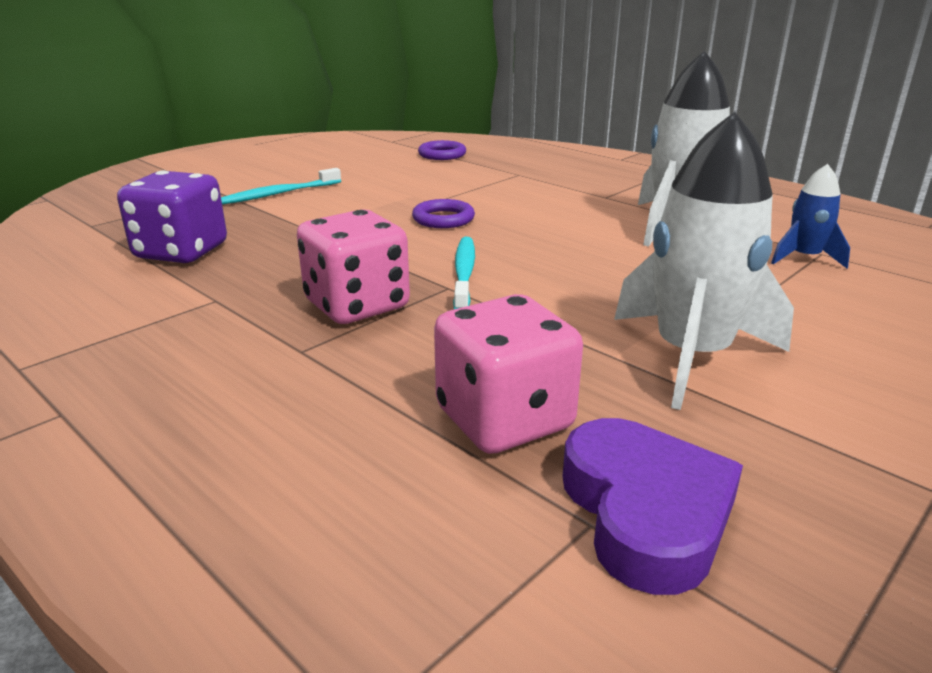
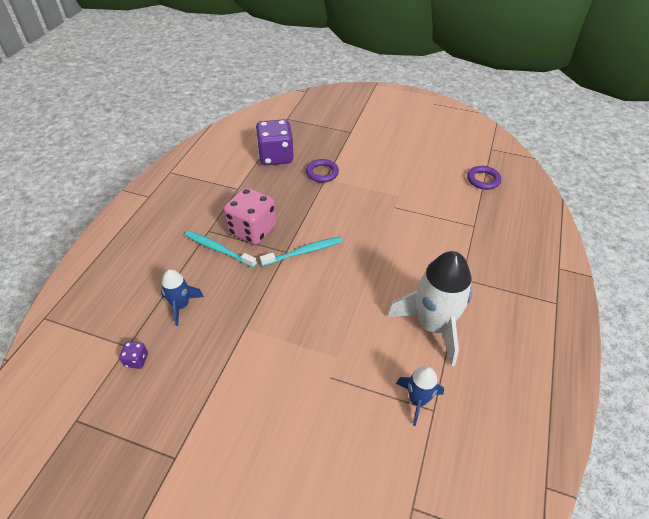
camera: 65 degrees right, 20 degrees up
(279, 194) = (363, 149): turquoise toothbrush -> turquoise toothbrush (218, 249)
(443, 219) = (370, 220): purple ring -> purple ring (322, 173)
(504, 419) = (181, 305): pink dice -> blue rocket
(645, 512) = (136, 360): purple heart -> purple dice
(691, 356) = (256, 357): white rocket -> none

